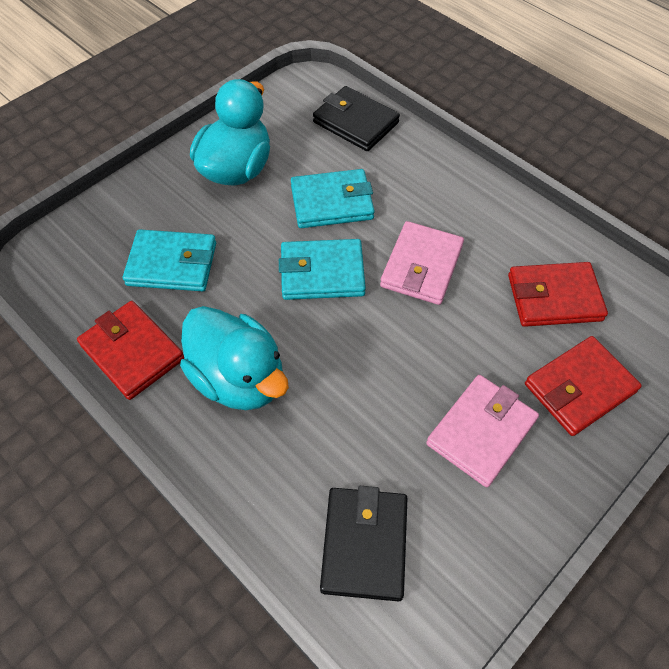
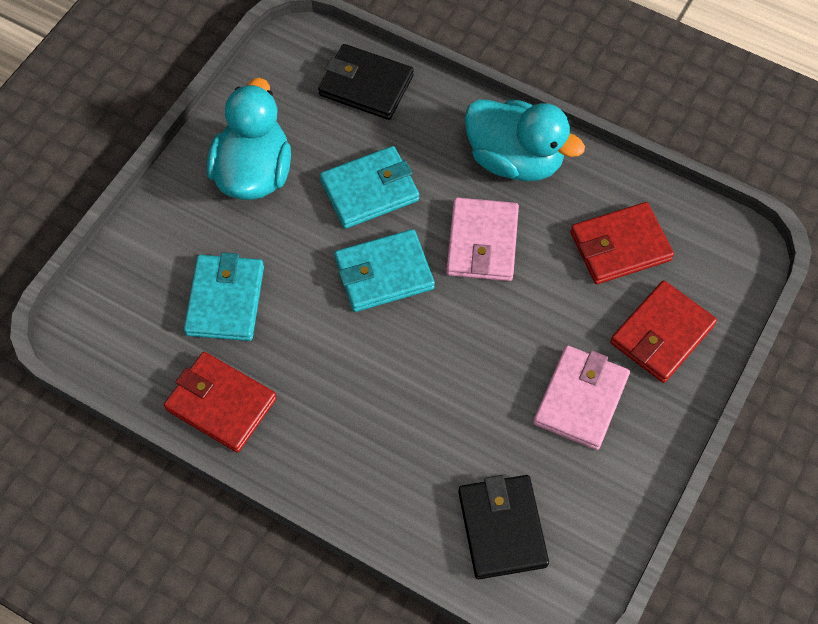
camera: 15 degrees left, 5 degrees up
(172, 264) = (225, 300): turquoise wallet -> turquoise wallet turned 75 degrees counterclockwise
(239, 378) = (337, 404): turquoise duck -> turquoise duck (515, 160)

